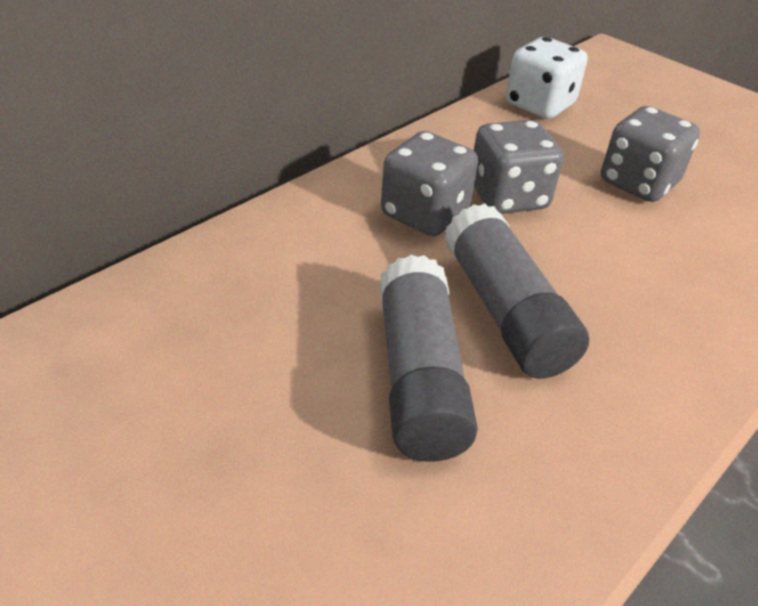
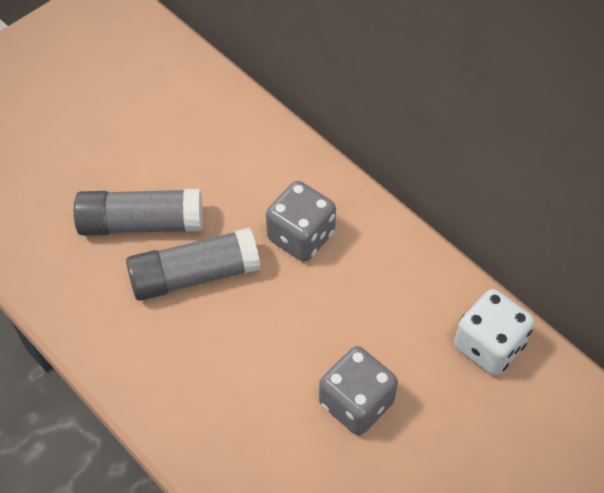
camera: 95 degrees right, 15 degrees up
(508, 197) = (327, 295): grey dice -> none

